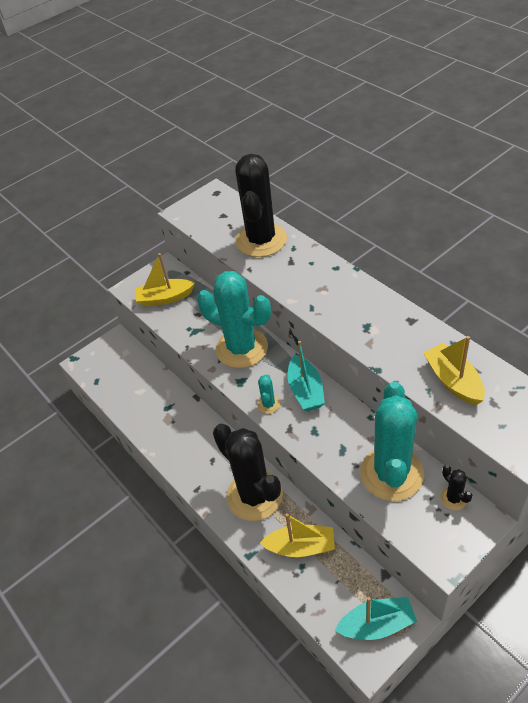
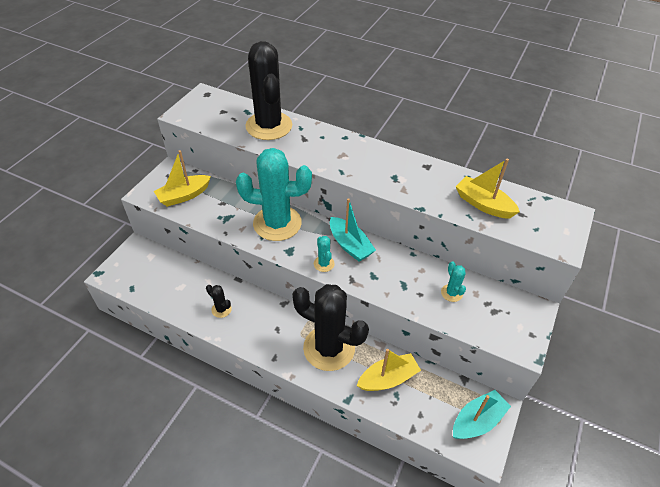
camera: 30 degrees left, 0 degrees up
(391, 473) = (451, 293): turquoise cactus -> turquoise cactus, size x0.41
(453, 498) = (506, 299): black cactus -> black cactus (221, 309)

